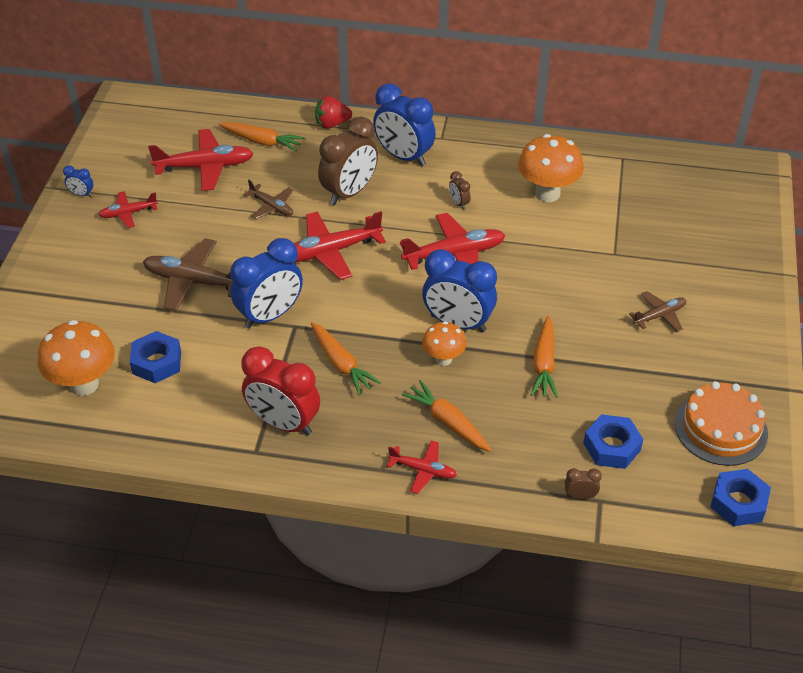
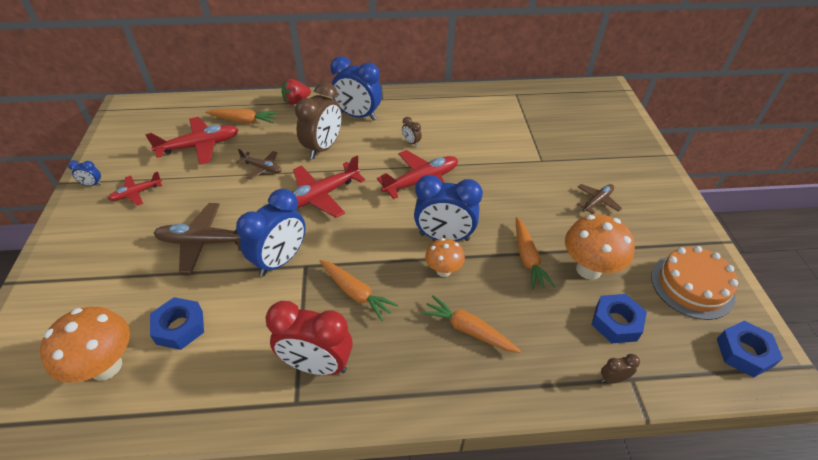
camera: 15 degrees left, 0 degrees up
(423, 470) = (463, 385): red plane -> none
(547, 193) = (474, 125): orange mushroom -> orange mushroom (588, 269)

